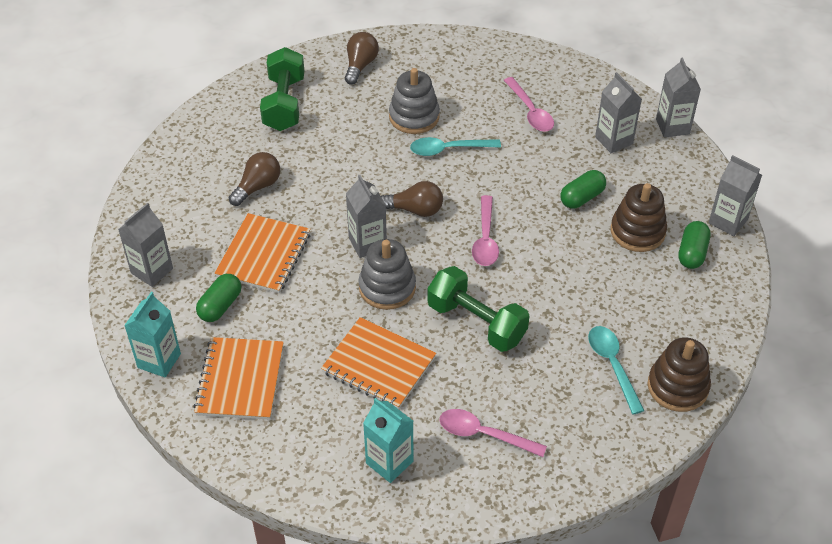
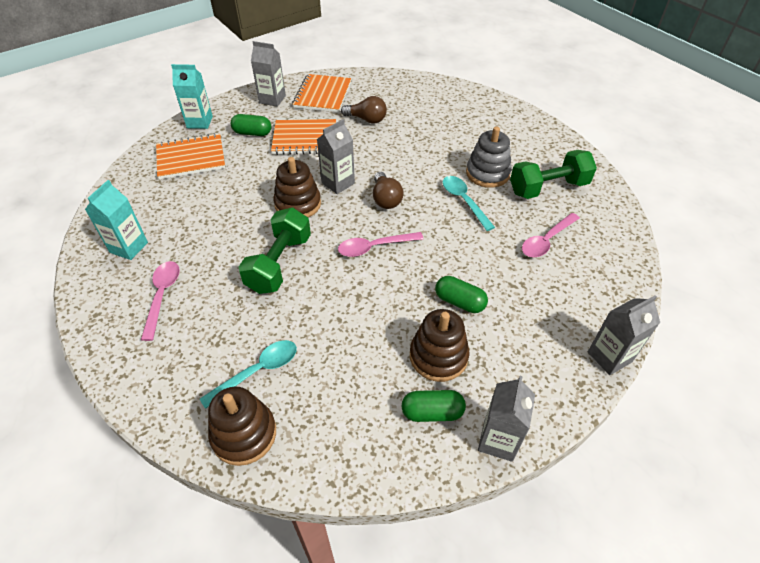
camera: 70 degrees right, 0 degrees up
(284, 104) = (454, 109): green dumbbell -> green dumbbell (548, 188)
(360, 65) = (522, 133): brown light bulb -> none
(378, 365) = (220, 219): orange notebook -> orange notebook (322, 95)
(387, 287) = (298, 204): grey stacking toy -> brown stacking toy
(614, 140) = (553, 310): grey carton -> none

